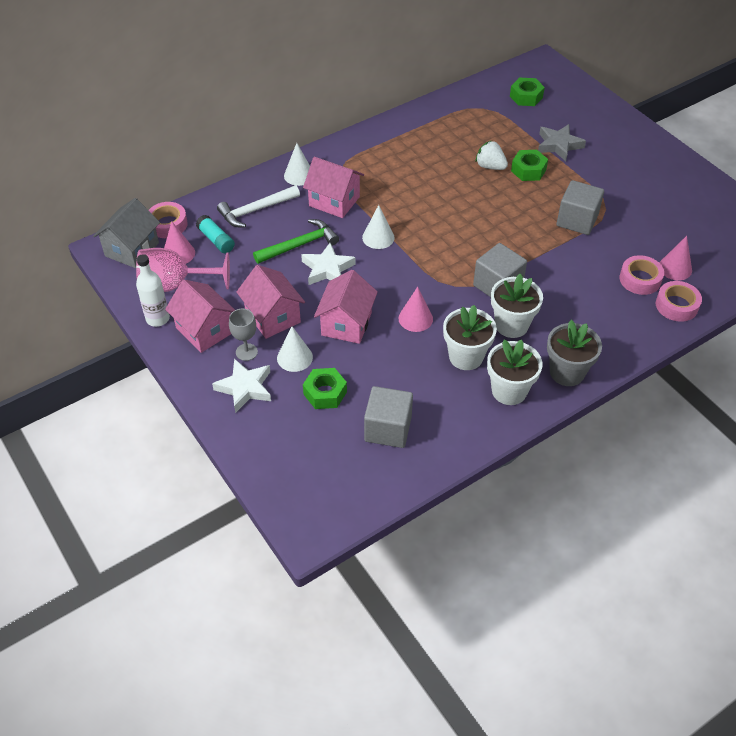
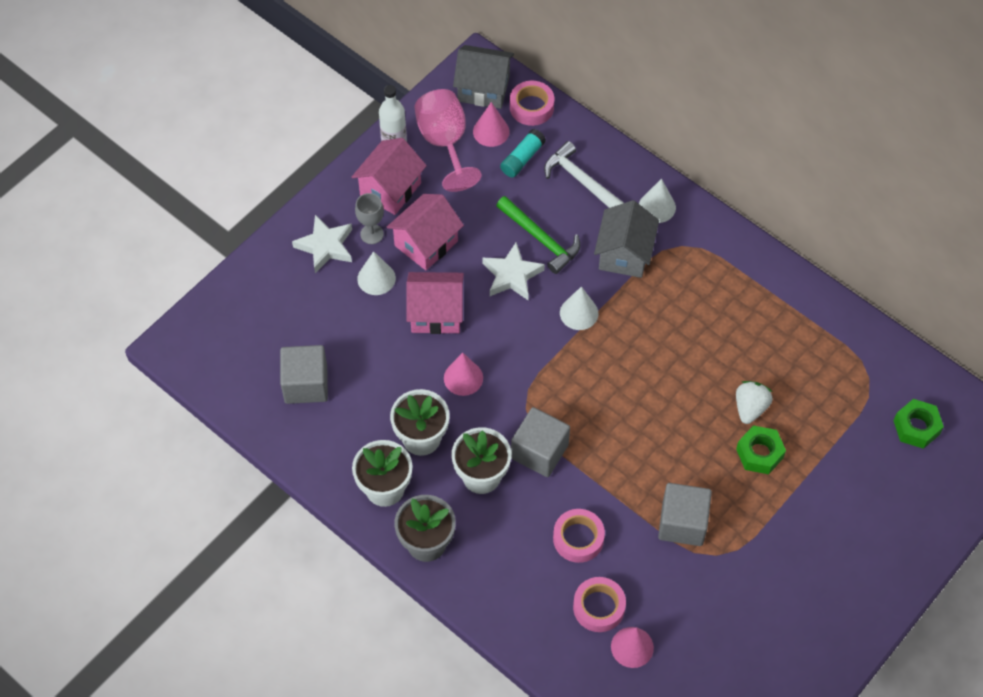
camera: 75 degrees right, 10 degrees up
(325, 393) = (337, 317): green nut -> none
(334, 201) = (624, 254): pink house -> grey house
(558, 145) = (825, 482): grey star -> none
(676, 305) = (566, 653): pink tape -> pink tape (578, 538)

